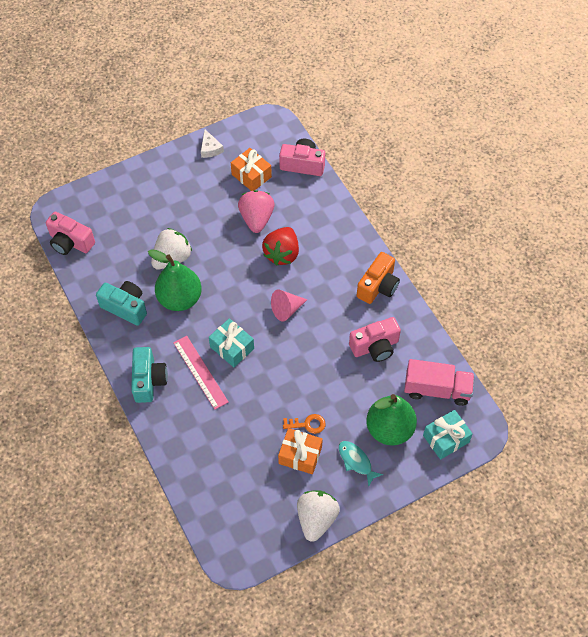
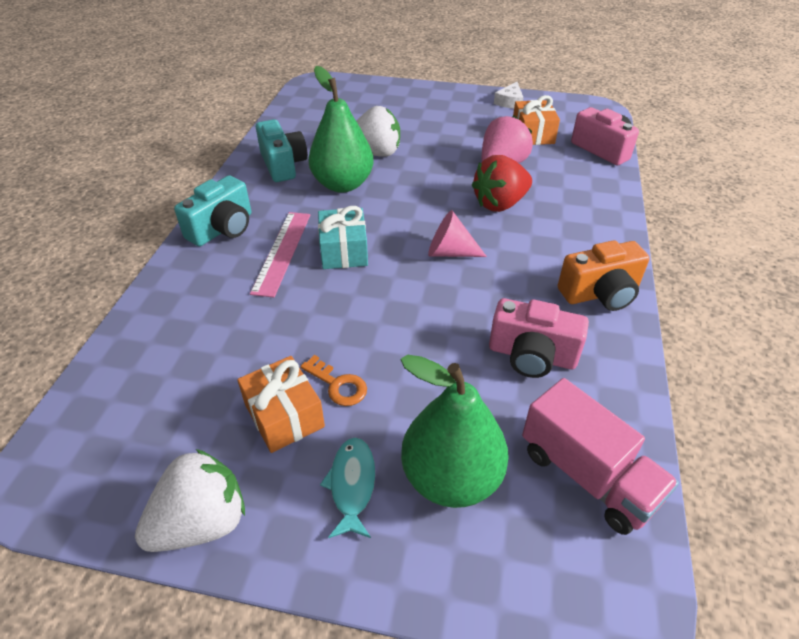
camera: 40 degrees right, 15 degrees down
(70, 242) = (300, 104): pink camera -> none
(446, 439) = (539, 567): turquoise gift -> none

